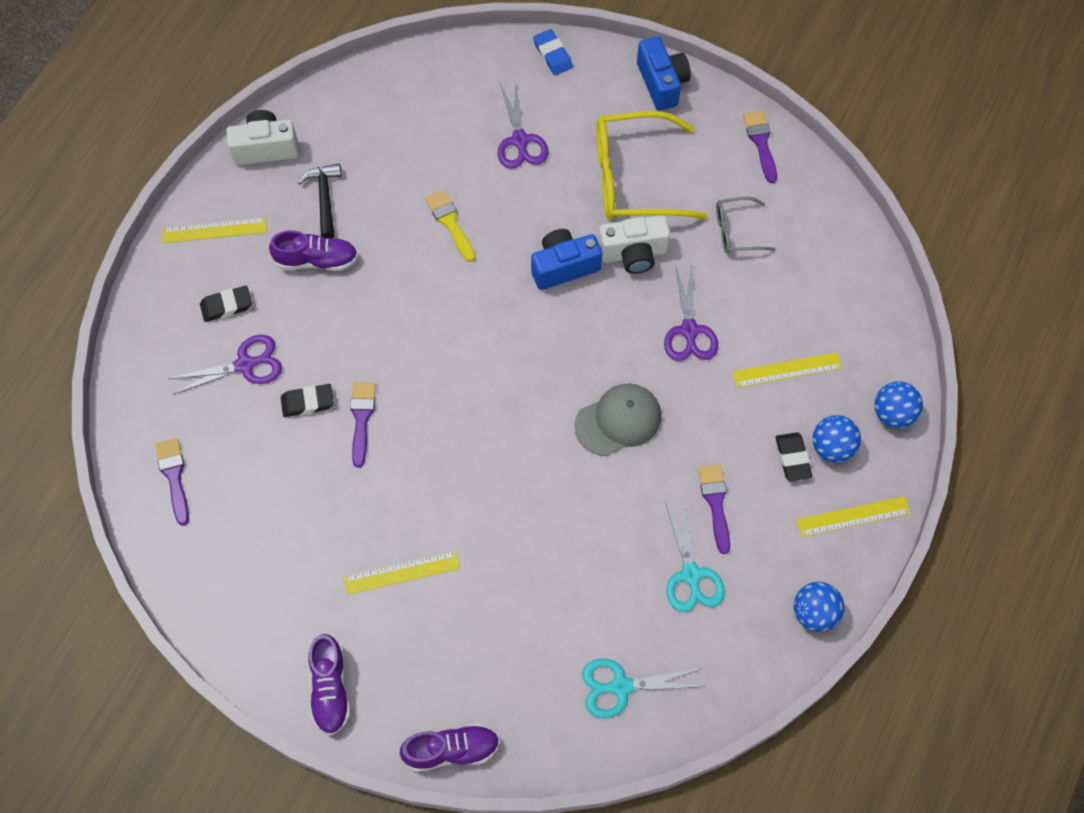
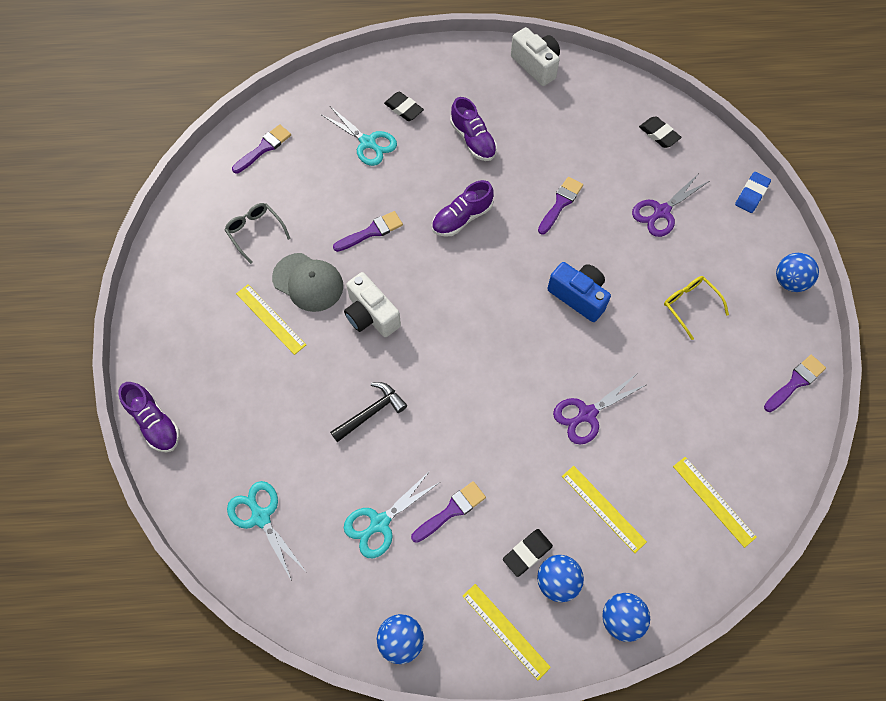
camera: 60 degrees right, 0 degrees up
(214, 230) = (454, 71): yellow ruler -> yellow ruler (713, 501)
(245, 365) = (367, 142): purple scissors -> turquoise scissors
(307, 402) = (363, 193): black eraser -> black eraser (659, 134)
(324, 199) = (523, 119): black hammer -> black hammer (371, 412)
(330, 689) = (162, 321): purple shoe -> purple shoe (462, 218)
(450, 222) = (560, 203): yellow brush -> purple brush
(618, 420) = (476, 402): grey cap -> grey cap (308, 282)
(633, 253) = (624, 339): white camera -> white camera (371, 315)
(634, 178) = (690, 305): yellow glasses -> yellow glasses, size x0.50
(662, 83) = (789, 281): blue camera -> blue ball
(736, 231) = (700, 404): grey glasses -> grey glasses (255, 232)

